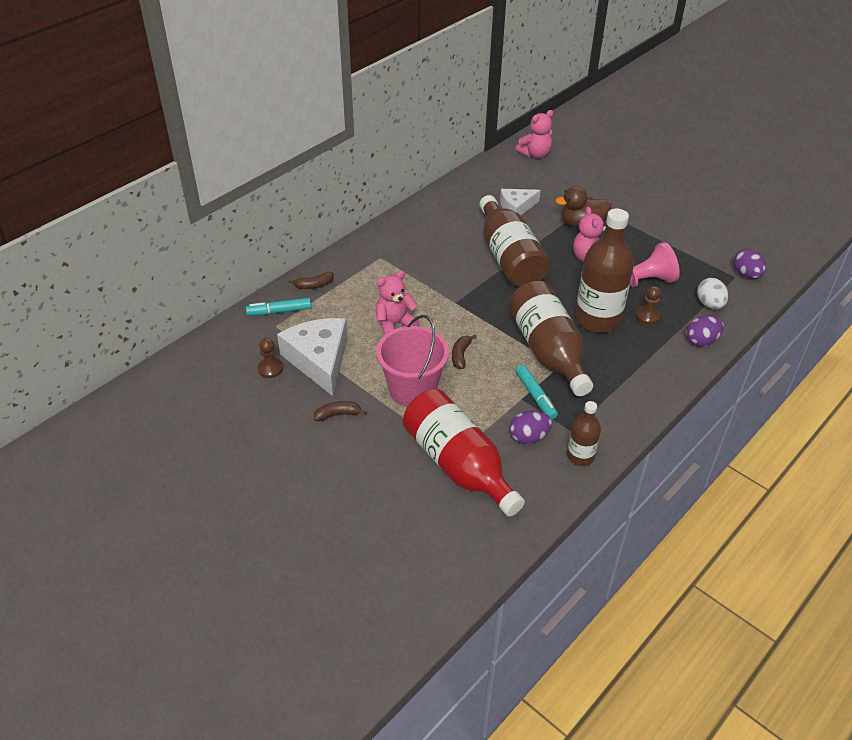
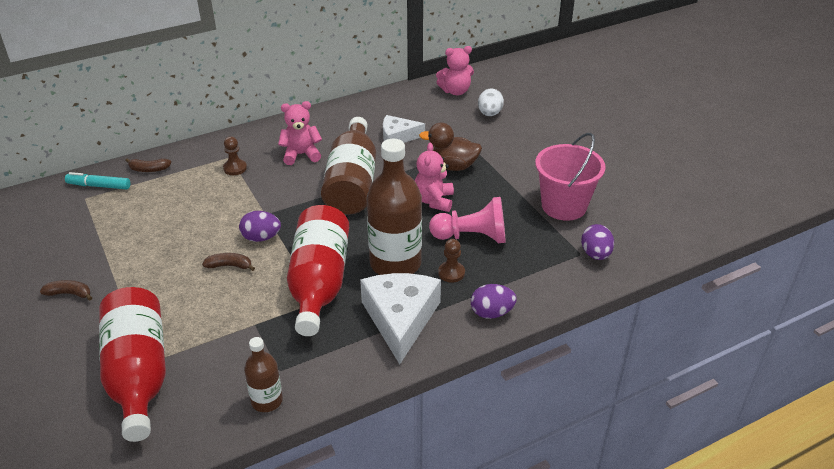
camera: 20 degrees right, 5 degrees down
(270, 369) = (47, 236): brown pawn -> brown pawn (235, 168)
(319, 360) = (96, 238): white cheese -> white cheese (400, 319)
(394, 324) = (191, 222): pink teddy bear -> pink teddy bear (301, 154)
(412, 390) = (156, 288): pink bucket -> pink bucket (564, 206)
(461, 355) = (229, 266): brown banana -> brown banana turned 60 degrees clockwise
(528, 437) = (230, 366): purple egg -> purple egg (261, 238)
(535, 396) = (270, 325): turquoise marker -> none
(548, 351) = (319, 283): brown bottle -> red bottle
(709, 304) = (530, 276): white egg -> white egg (489, 114)

